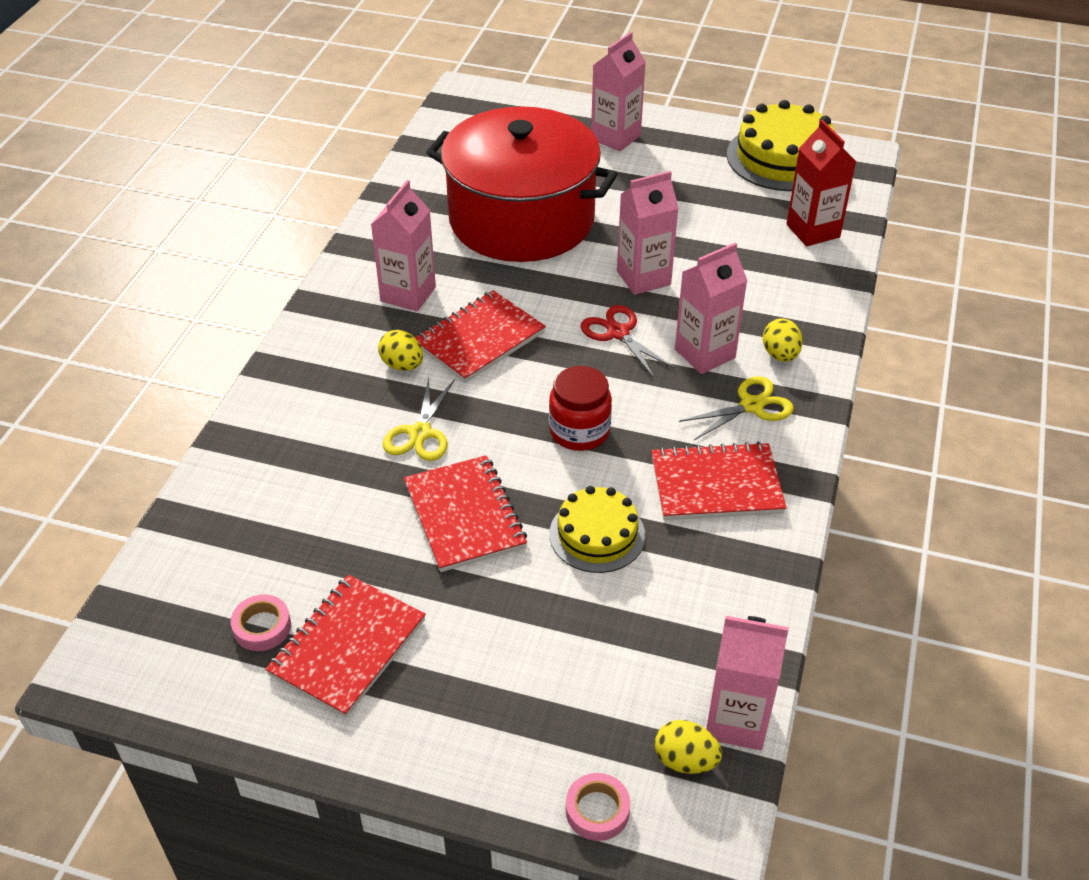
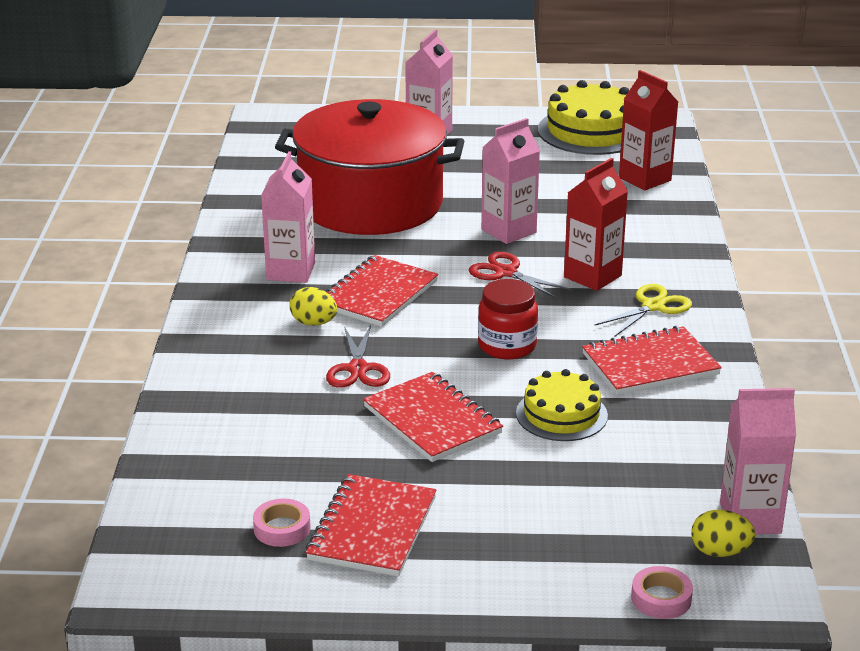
camera: 15 degrees left, 15 degrees down
(420, 433) = (358, 369): yellow scissors -> red scissors
(705, 354) = (592, 276): pink carton -> red carton
(780, 355) = (660, 268): yellow egg -> none

